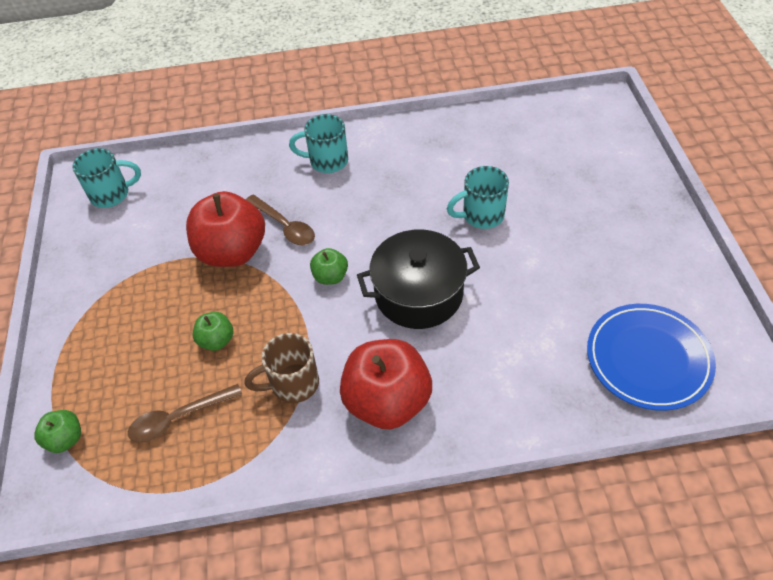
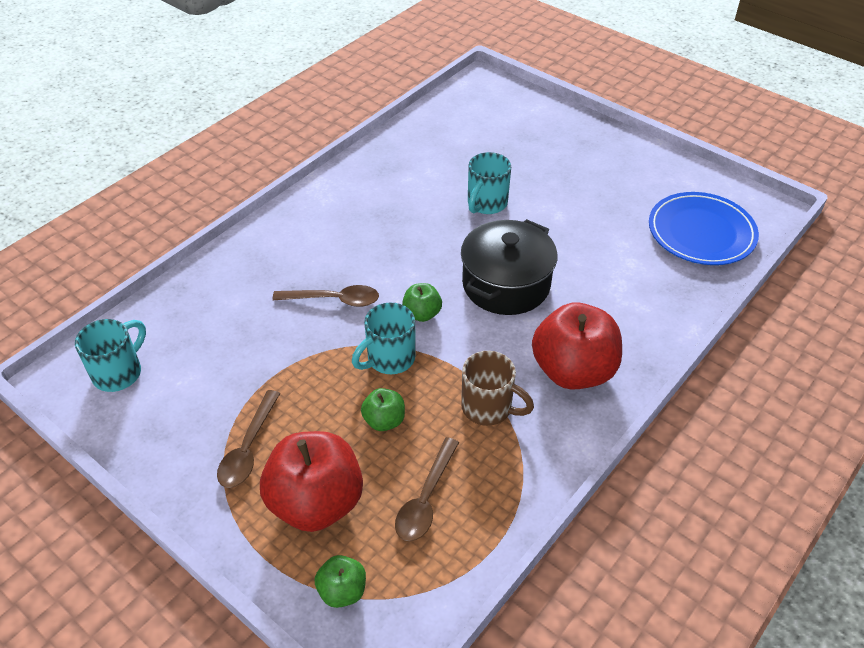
camera: 45 degrees left, 5 degrees down
(121, 298) = (248, 448): none -> brown spoon
(232, 252) = (310, 347): red apple -> red apple (316, 502)
(293, 384) = (488, 408): brown mug -> brown mug turned 90 degrees counterclockwise
(327, 161) = (309, 230): turquoise mug -> turquoise mug (389, 359)

